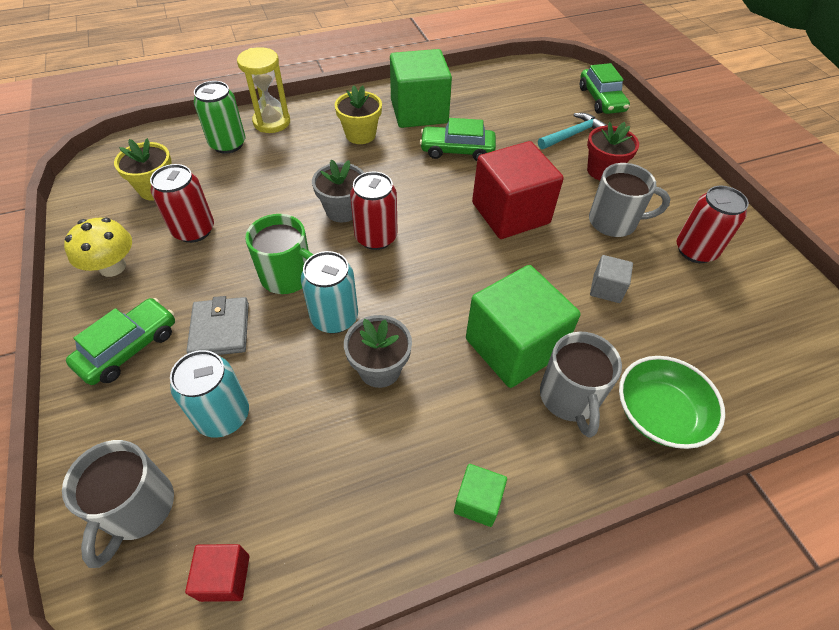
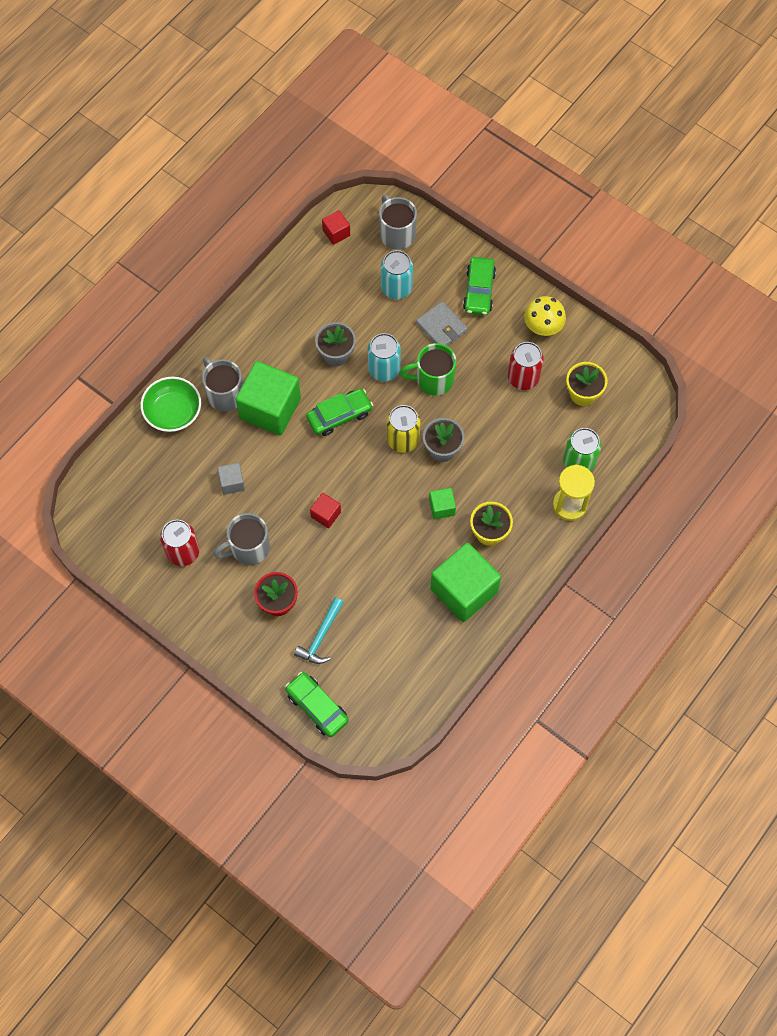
camera: 150 degrees right, 15 degrees up
(376, 237) = (403, 440): red can -> yellow can
(457, 150) = (402, 559): green car -> green car (339, 416)
(477, 501) = (246, 318): green cube -> green cube (442, 507)
(510, 213) = (326, 514): red cube -> red cube, size x0.46

